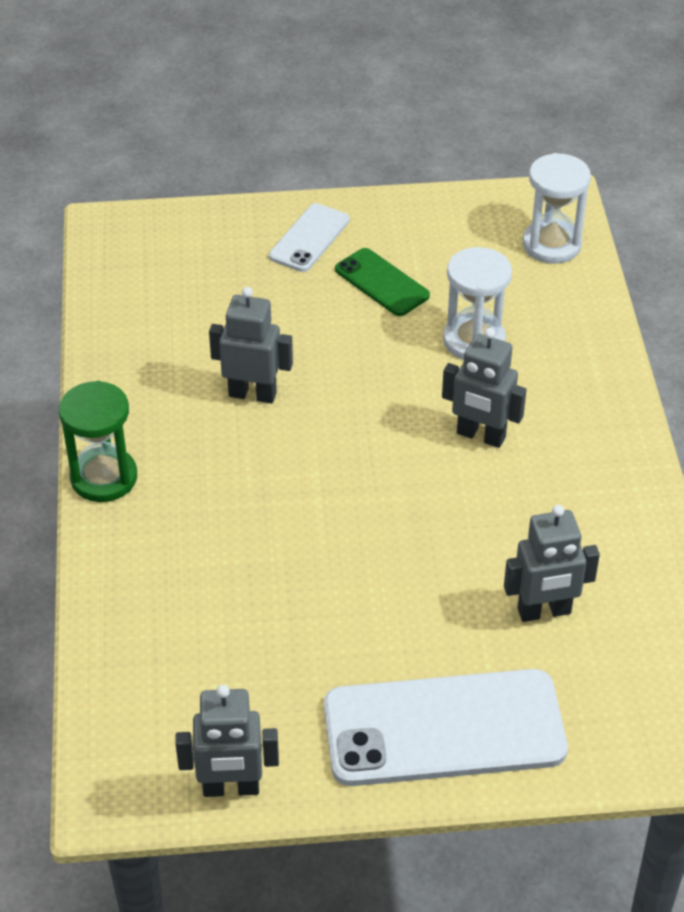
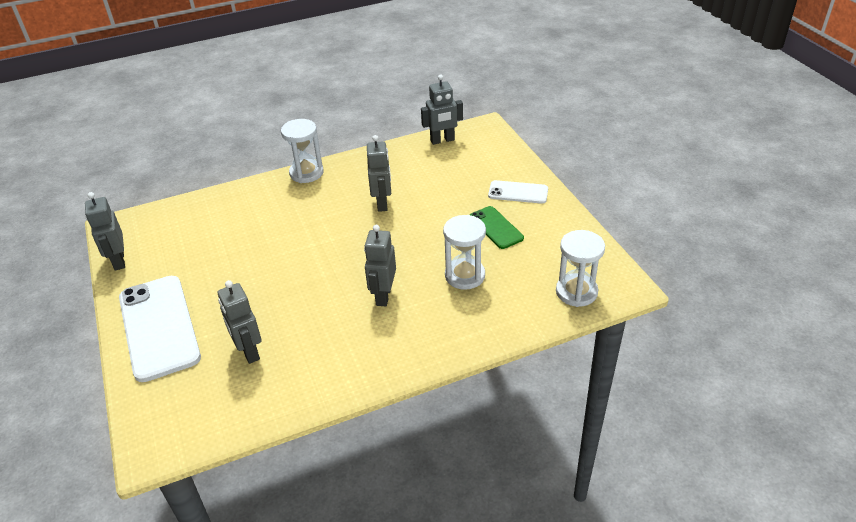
camera: 75 degrees right, 5 degrees down
(104, 477) = (306, 173): green hourglass -> white hourglass
(114, 285) = (442, 140): none -> grey robot
(381, 283) = (496, 228): green phone -> green phone turned 60 degrees counterclockwise

